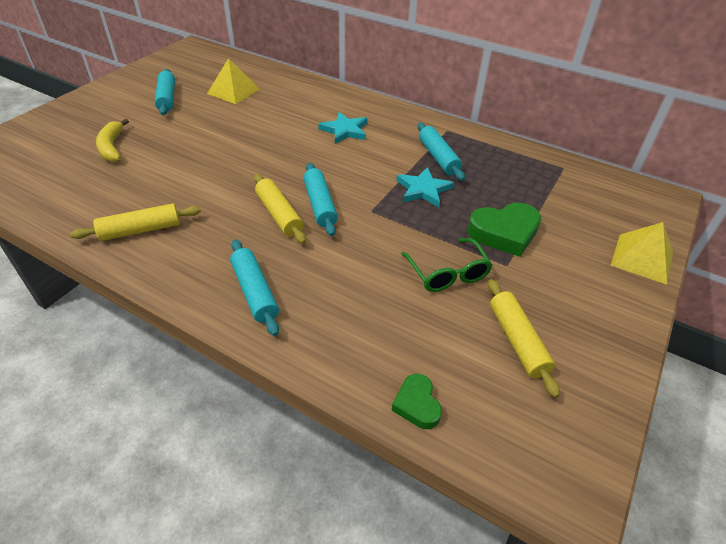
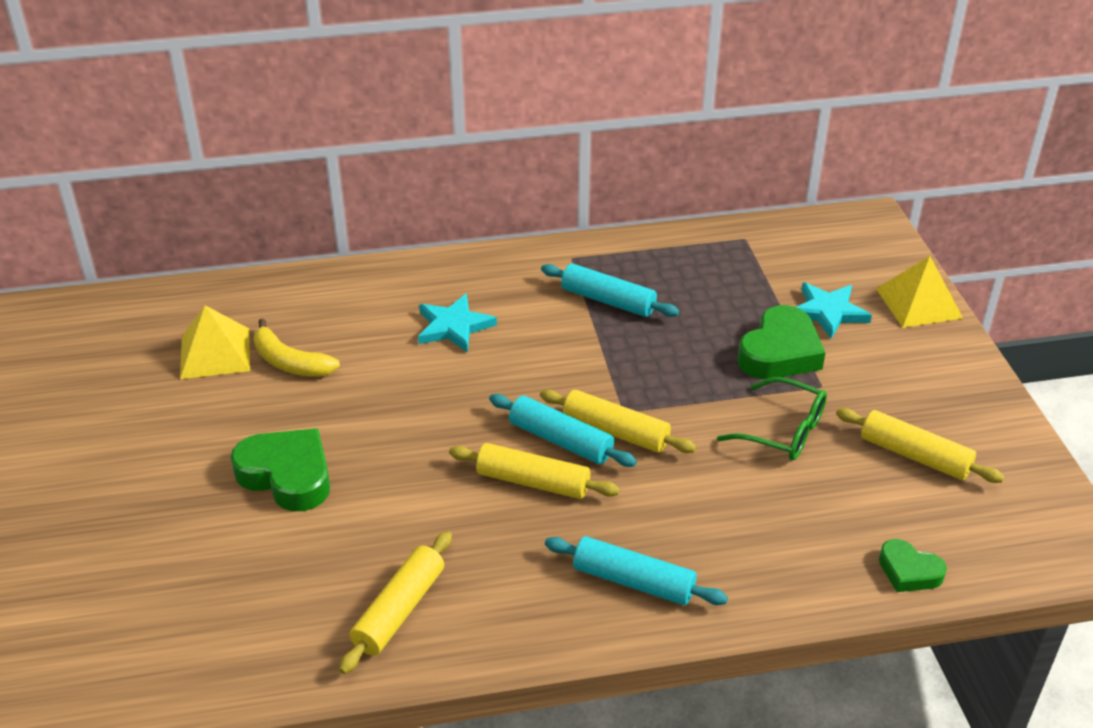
camera: 40 degrees left, 5 degrees down
(112, 147) = (171, 538): yellow banana -> yellow banana (290, 362)
(167, 98) = (129, 420): turquoise rolling pin -> none
(186, 149) = (287, 475): none -> green heart
(353, 217) = (616, 431): none -> yellow rolling pin
(423, 190) = (643, 351): turquoise star -> turquoise star (828, 312)

